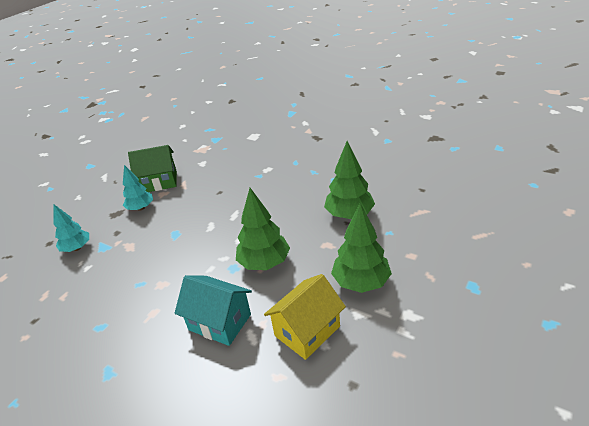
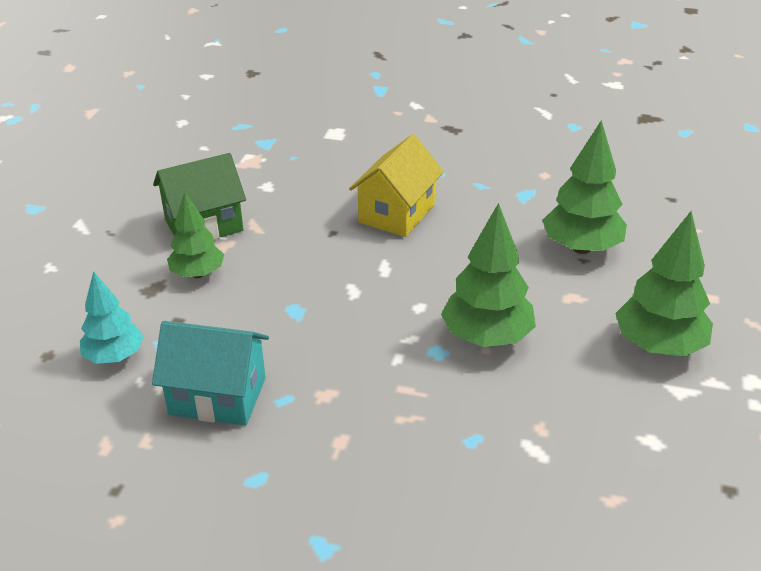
camera: 20 degrees left, 0 degrees up
(141, 208) = (197, 274): turquoise tree -> green tree
(220, 322) = (468, 437): turquoise house -> turquoise house (217, 396)
(307, 331) = (618, 428): yellow house -> yellow house (396, 213)

